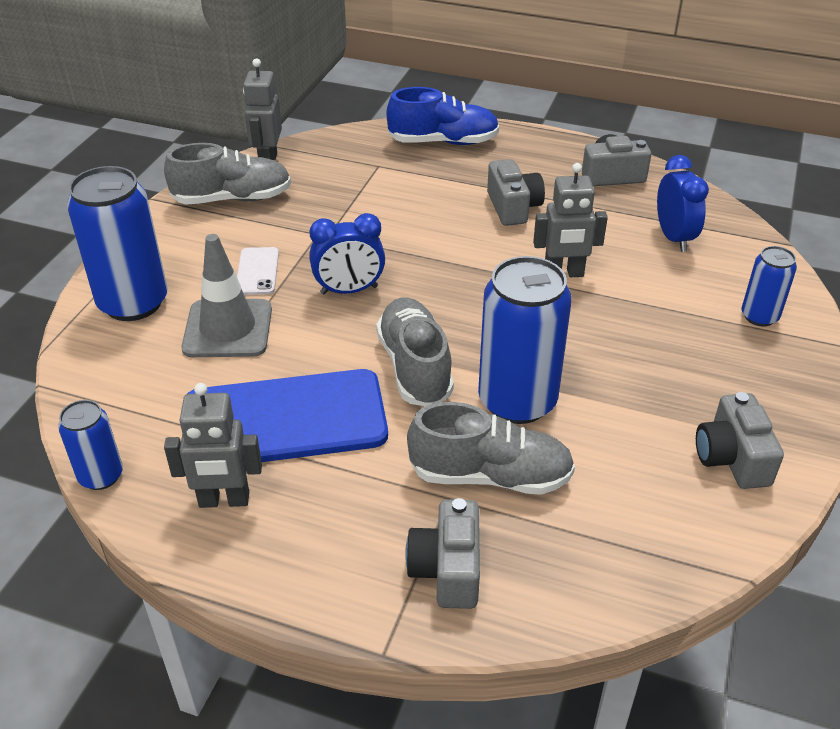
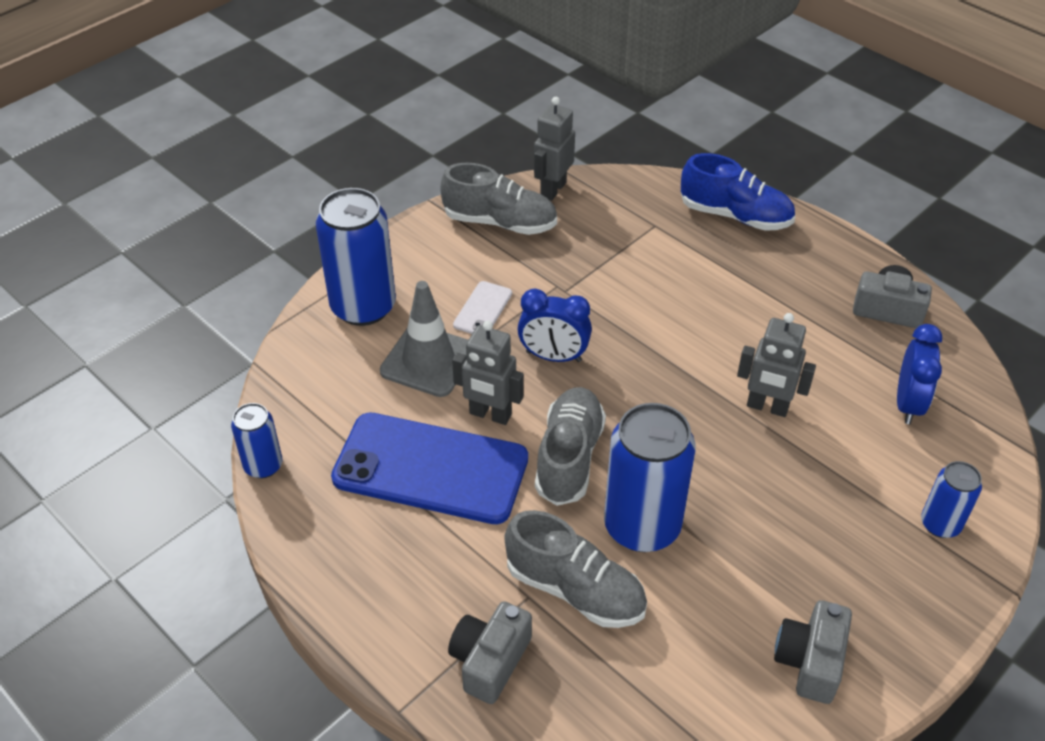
camera: 25 degrees right, 5 degrees up
(224, 500) = (345, 525): grey robot -> grey robot (490, 415)
(513, 207) = (761, 315): grey camera -> none

